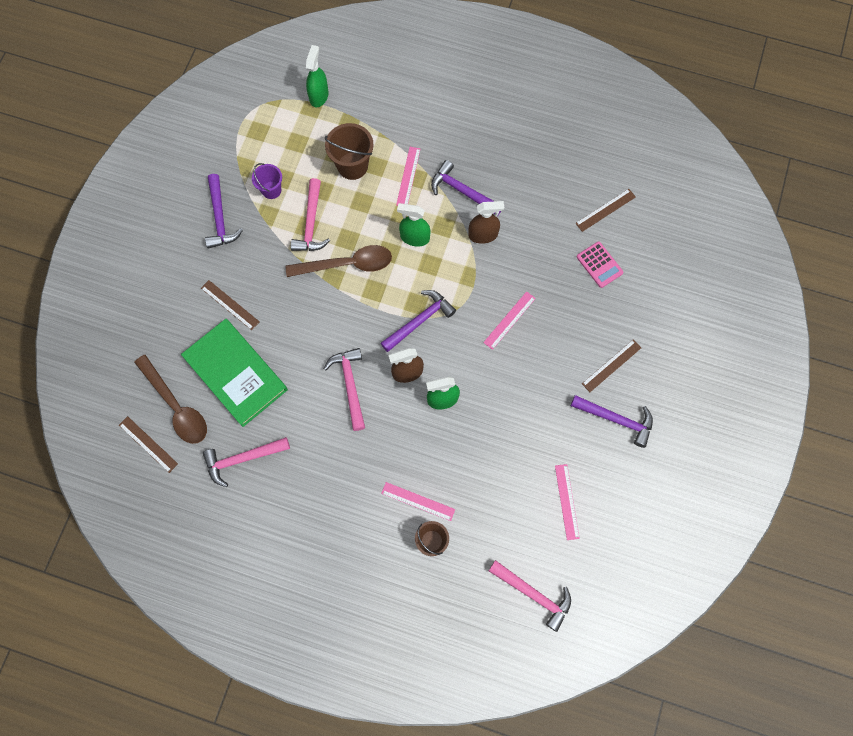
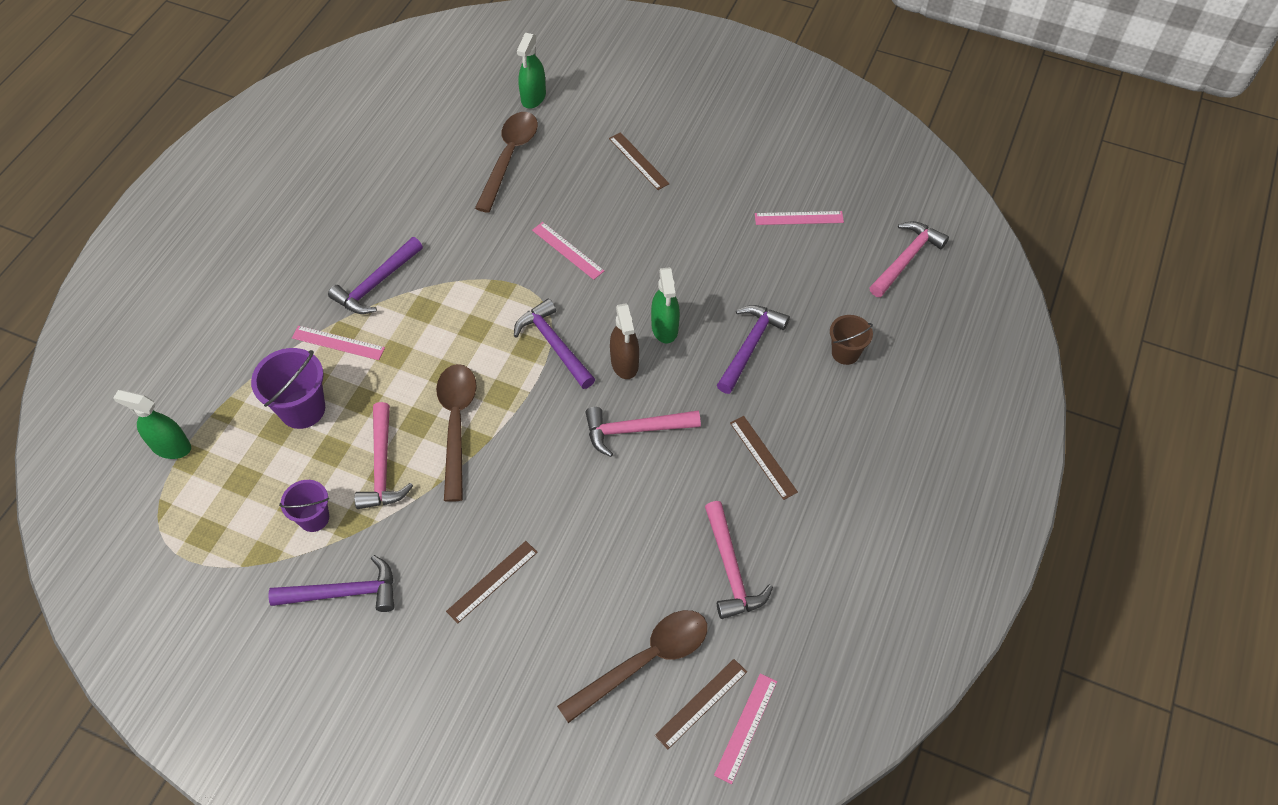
camera: 85 degrees left, 15 degrees down
(235, 373) = (602, 575): green book -> none
(311, 223) = (382, 466): pink hammer -> pink hammer turned 75 degrees clockwise
(352, 166) = (302, 409): brown bucket -> purple bucket
(415, 238) = (433, 342): green spray bottle -> green spray bottle (533, 97)
(418, 501) = (795, 363): pink ruler -> pink ruler (746, 727)
(483, 235) = (445, 267): brown spray bottle -> none
(599, 265) = (509, 157): pink calculator -> brown spoon
(605, 210) = (438, 144): brown ruler -> brown ruler (763, 457)
(616, 419) = (704, 164): purple hammer -> purple hammer (750, 346)

